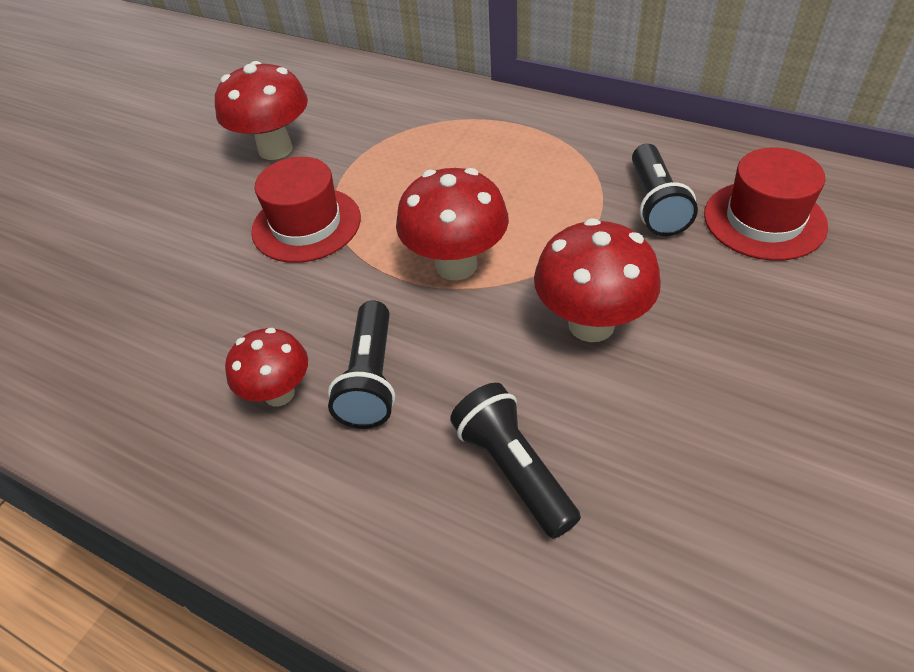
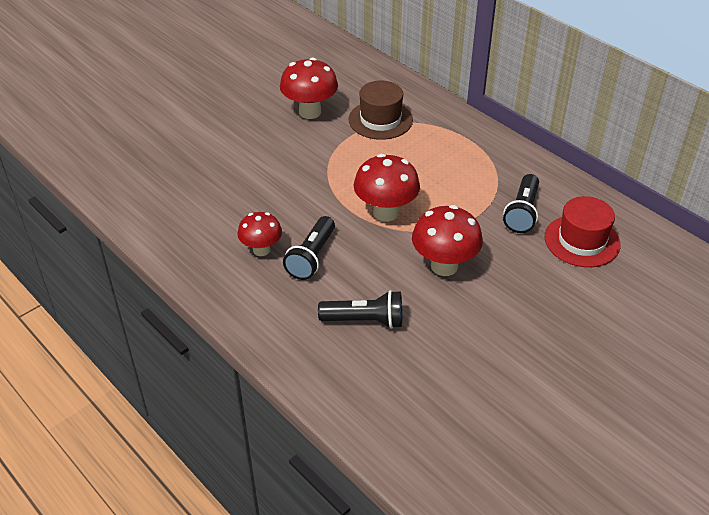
camera: 15 degrees right, 5 degrees down
(306, 224) = (310, 164): red hat -> none
(383, 132) = (380, 120): none -> brown hat
(514, 470) = (365, 320): black flashlight -> black flashlight turned 105 degrees clockwise

